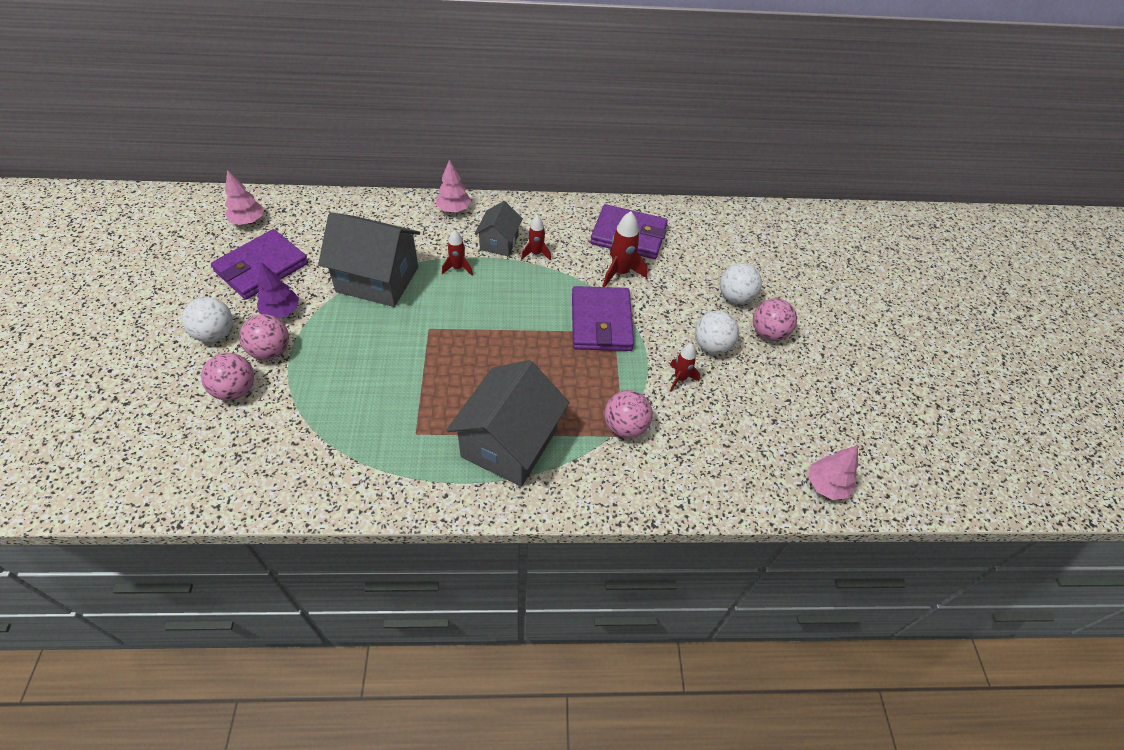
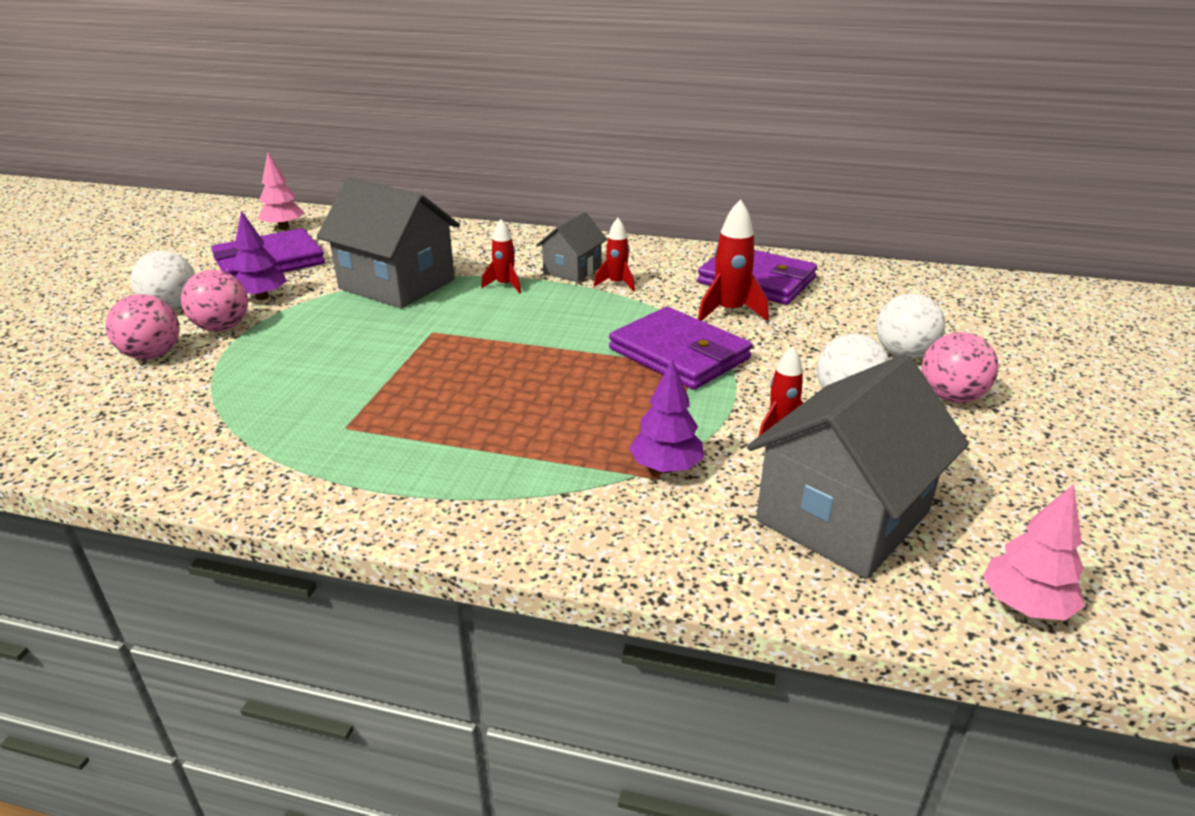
camera: 20 degrees right, 20 degrees down
(454, 209) = (530, 239): pink tree -> none
(509, 443) = (473, 458): grey house -> grey house (842, 516)
(601, 322) = (679, 354): purple wallet -> purple wallet turned 60 degrees counterclockwise
(625, 426) = (666, 468): pink ball -> purple tree

